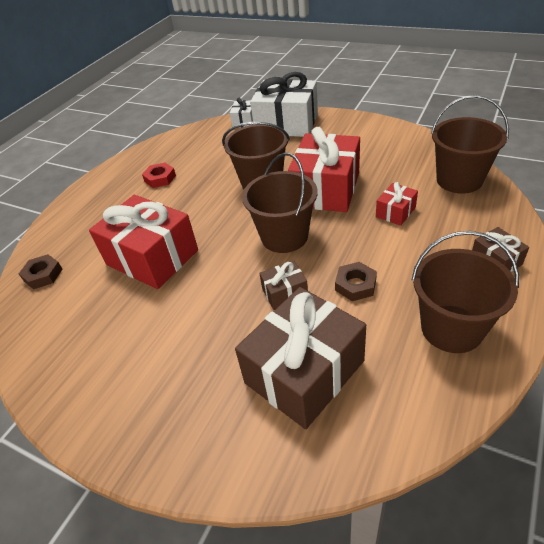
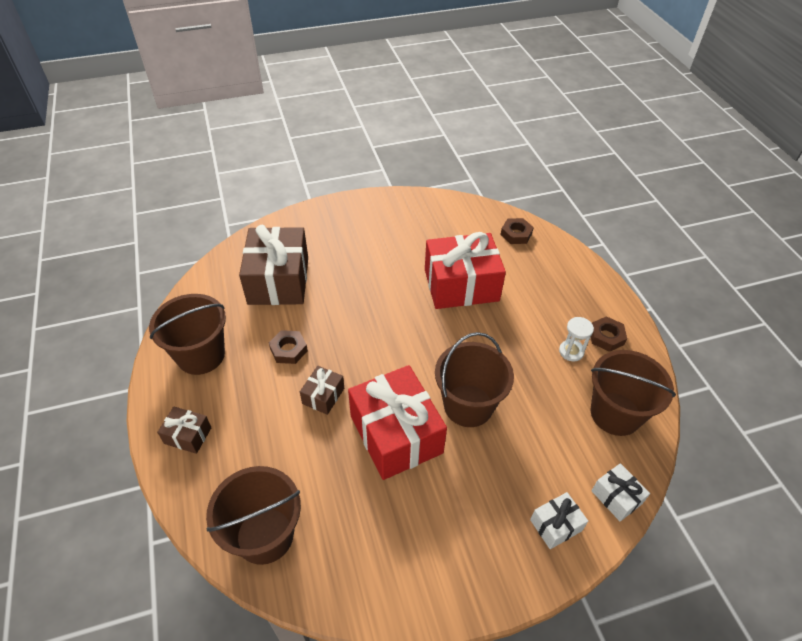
camera: 130 degrees right, 5 degrees up
(128, 175) = (606, 337): none -> brown nut
(160, 178) = (571, 351): red nut -> white hourglass
(284, 236) = (381, 358): brown bucket -> brown bucket (615, 413)
(285, 293) = (335, 316): brown gift -> brown gift (323, 396)
(286, 124) = (555, 525): white gift -> white gift, size x0.46
(395, 212) = (305, 443): red gift -> none

